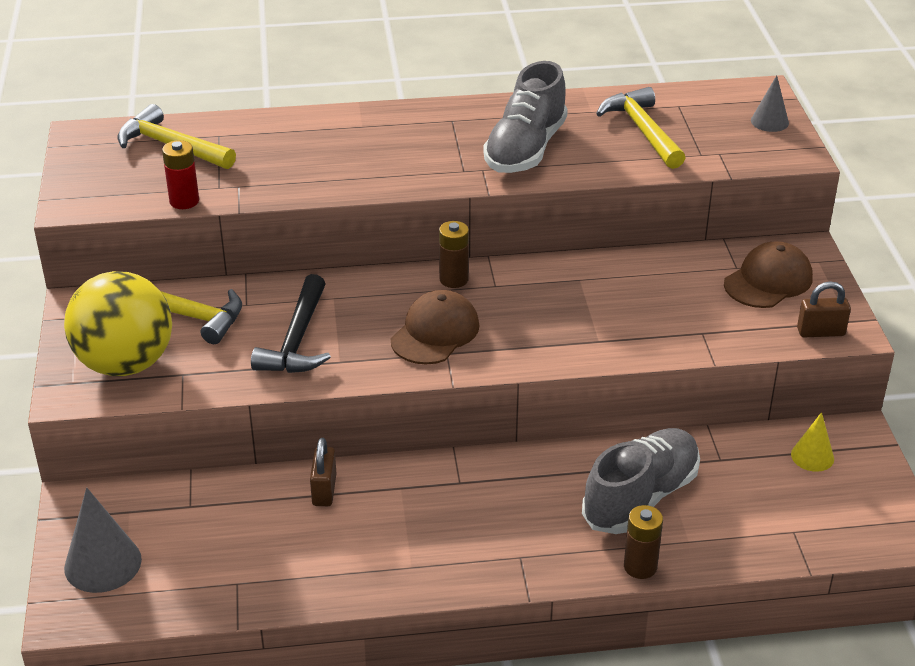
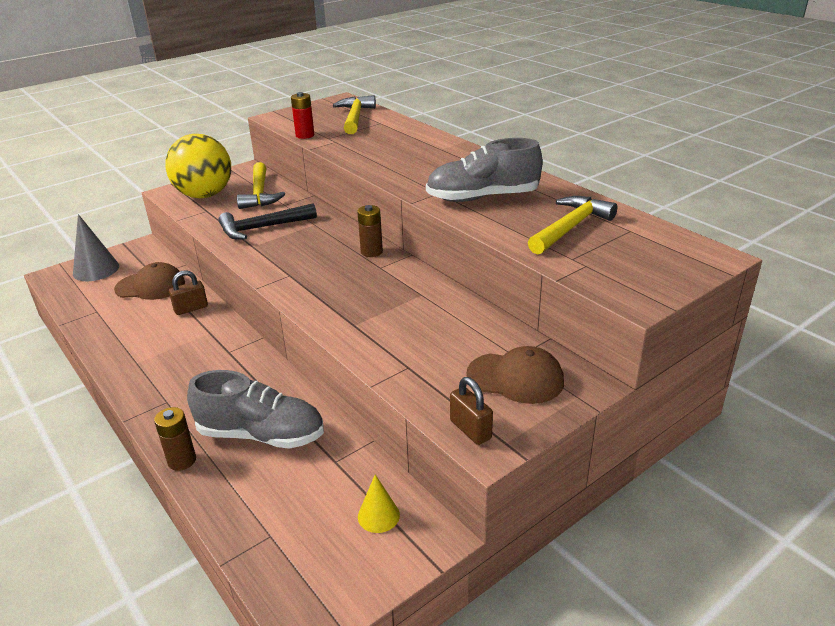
camera: 60 degrees right, 5 degrees down
(435, 332) = (307, 264): brown cap -> brown cap (150, 286)
(769, 121) = (671, 273): grey cone -> none

